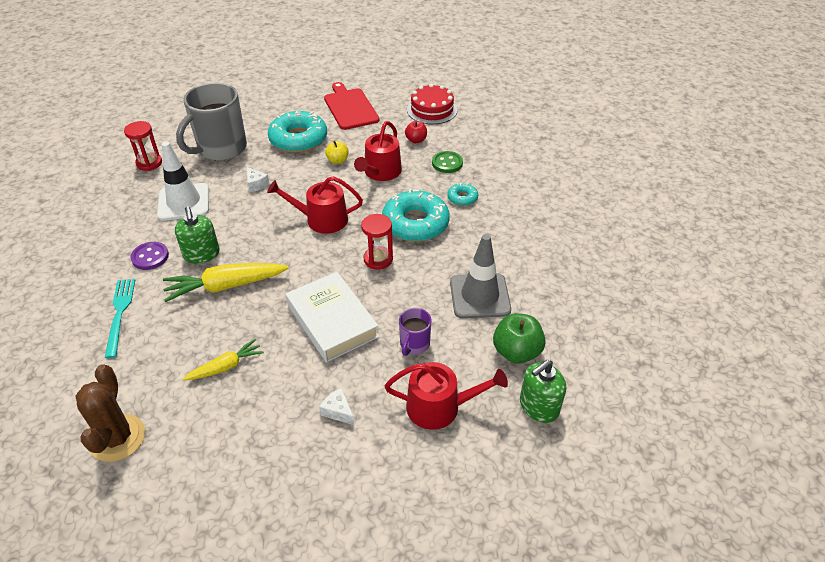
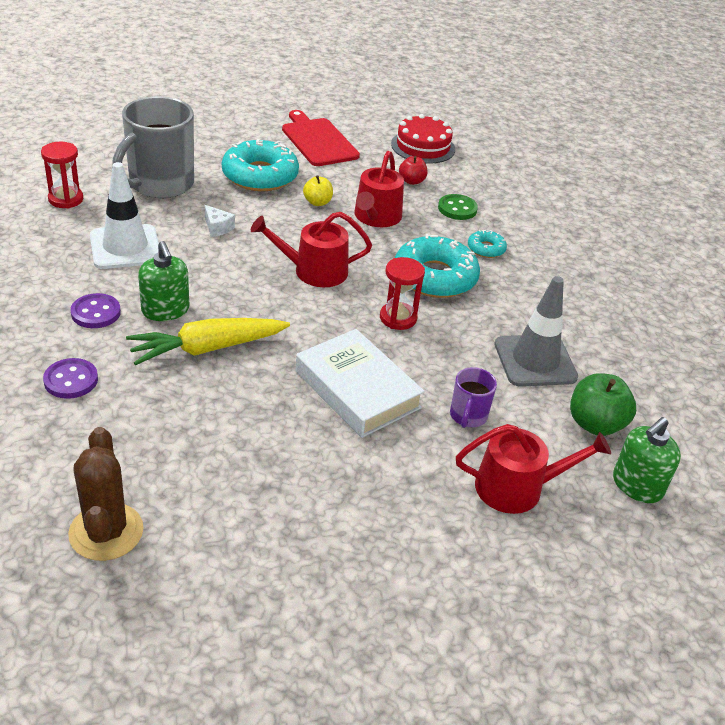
camera: 10 degrees left, 5 degrees down
(120, 313) = (71, 380): turquoise fork -> purple button
(226, 366) = (232, 444): yellow carrot -> none
(338, 411) = (391, 495): white cheese -> none

